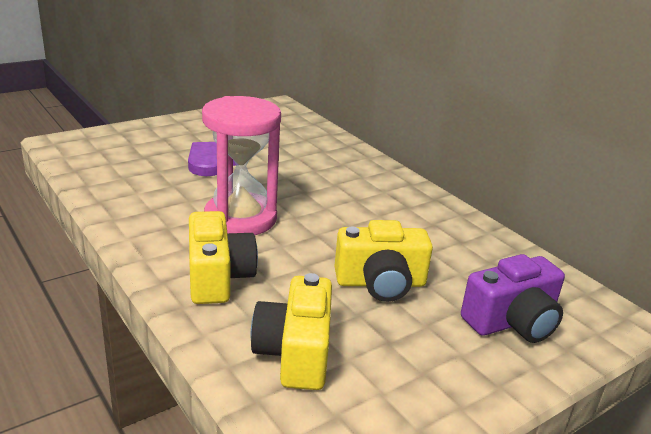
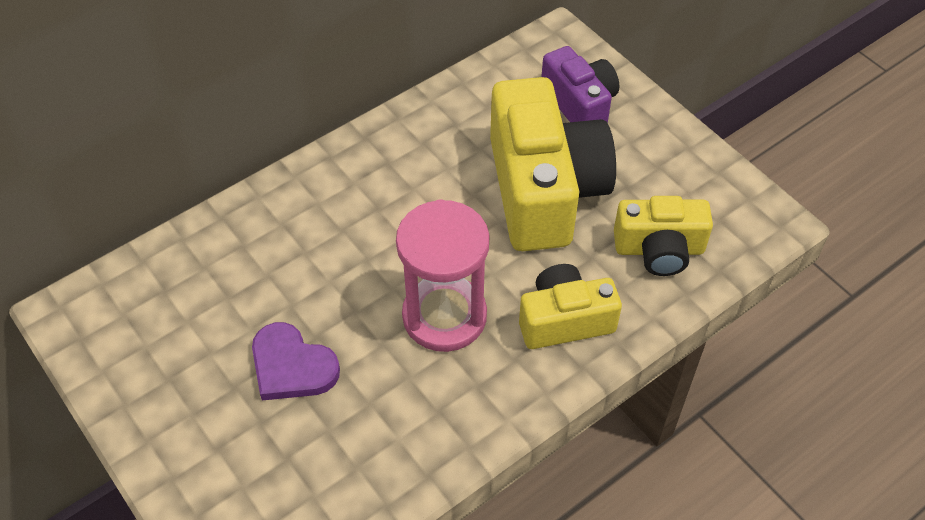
camera: 90 degrees left, 25 degrees up
(380, 283) = (544, 190): yellow camera -> yellow camera, size x1.78

